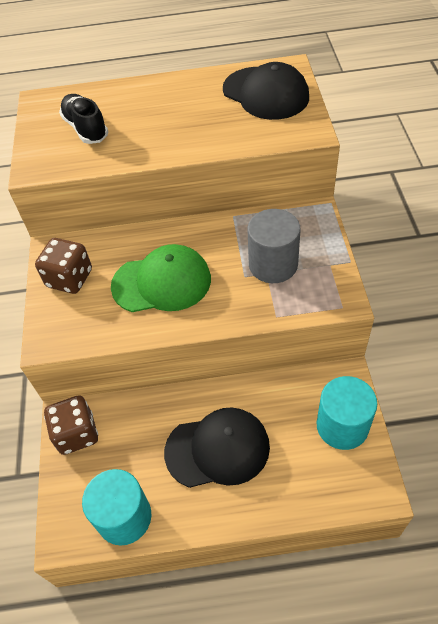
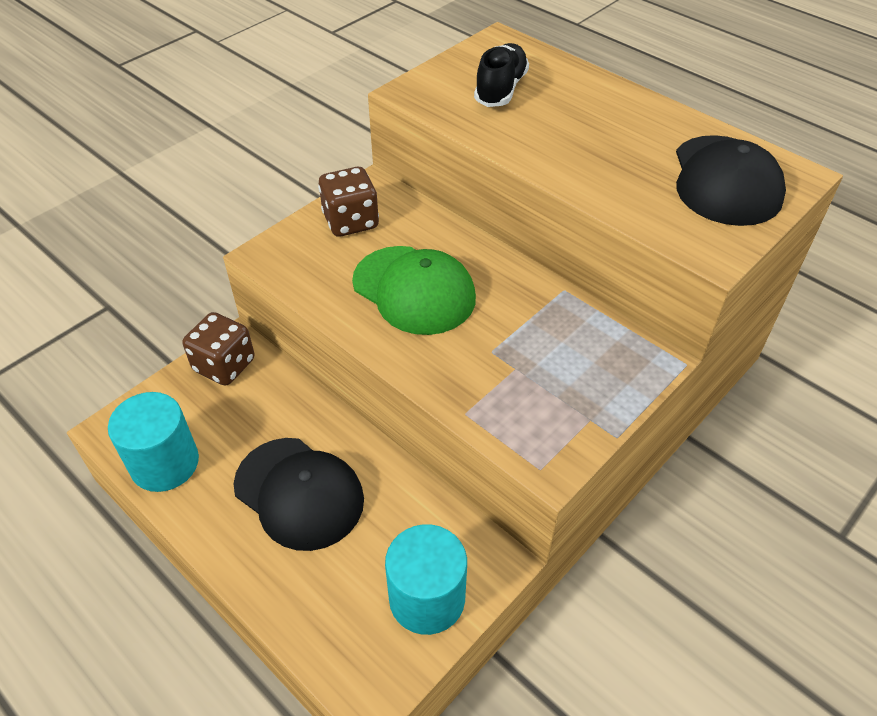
camera: 45 degrees right, 5 degrees down
(273, 264) = (533, 366): grey cylinder -> none

